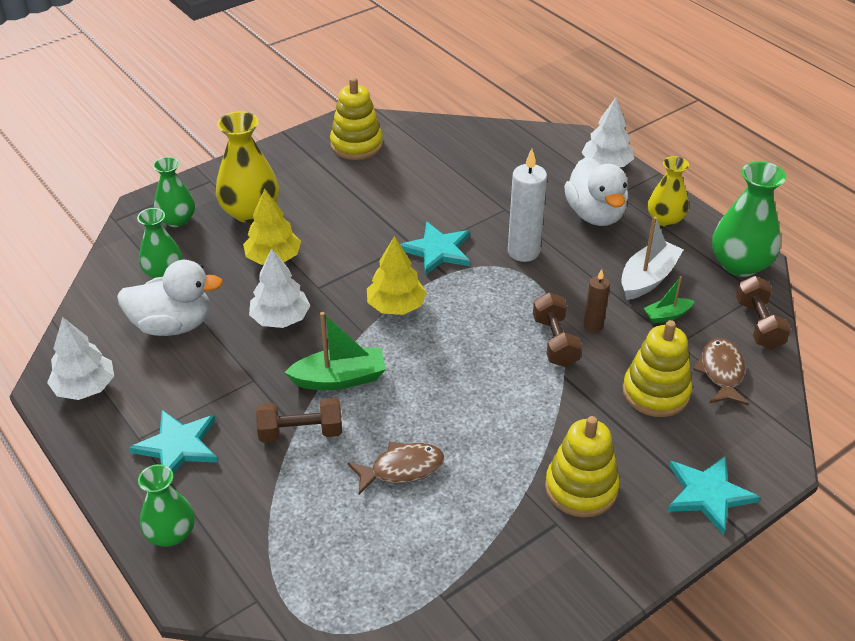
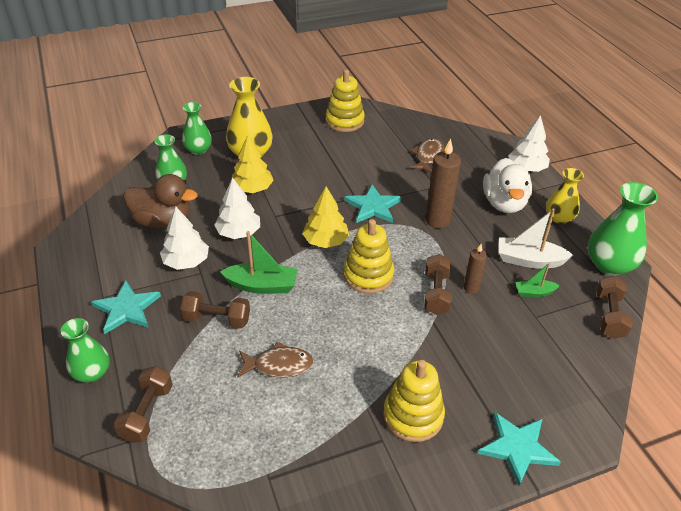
camera: 15 degrees right, 0 degrees up
(85, 387) = (84, 252): white tree -> white tree (186, 262)
(173, 325) = (163, 221): white duck -> brown duck
(264, 563) = (147, 413): none -> brown dumbbell
(523, 252) = (437, 220): white candle -> brown candle
(648, 278) = (529, 260): white boat -> white boat turned 135 degrees counterclockwise
(656, 392) = (503, 352): yellow stacking toy -> yellow stacking toy (368, 275)
(721, 372) = (564, 348): brown fish -> brown fish (428, 157)

